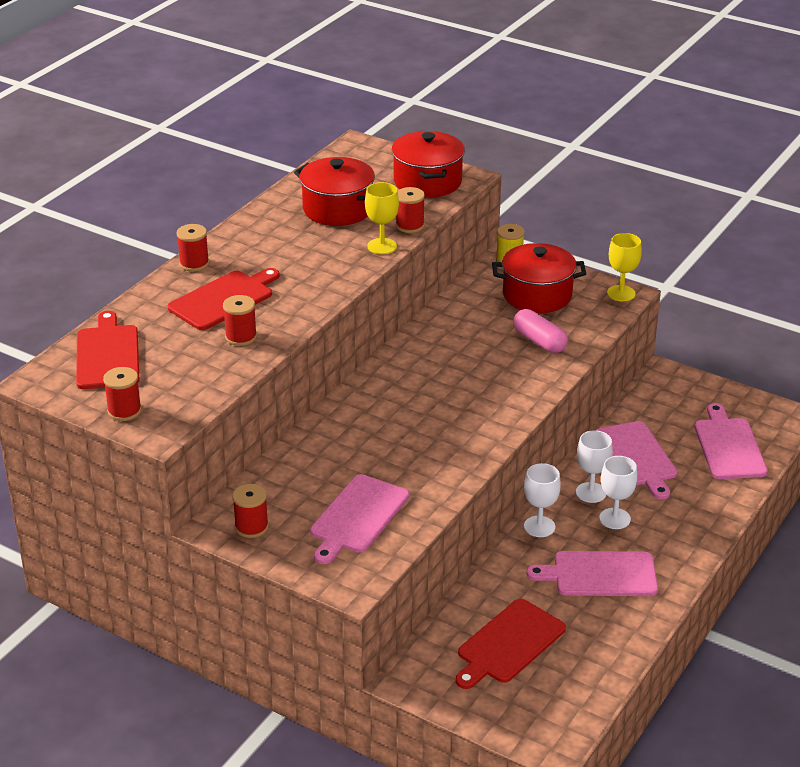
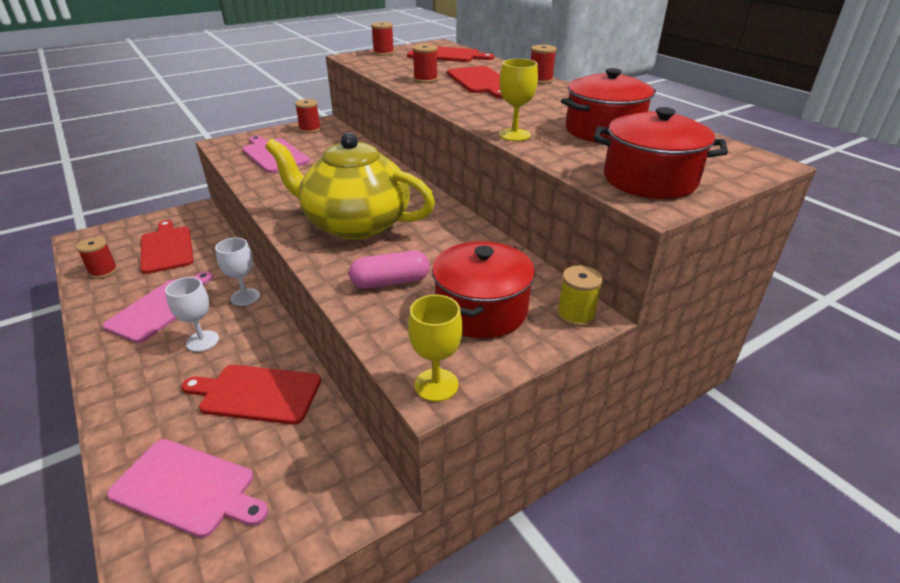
camera: 115 degrees right, 0 degrees up
(410, 226) = (546, 152): red spool -> red spool (103, 271)
(470, 390) = (355, 223): none -> yellow teapot
(591, 492) = (247, 340): white goblet -> none
(636, 457) = (257, 393): pink cutting board -> red cutting board

